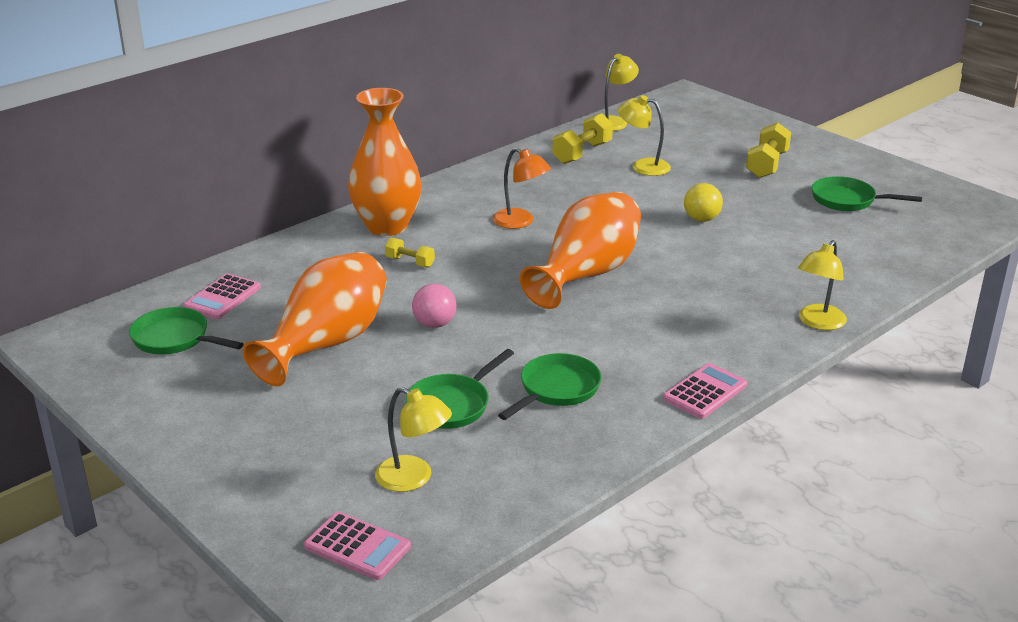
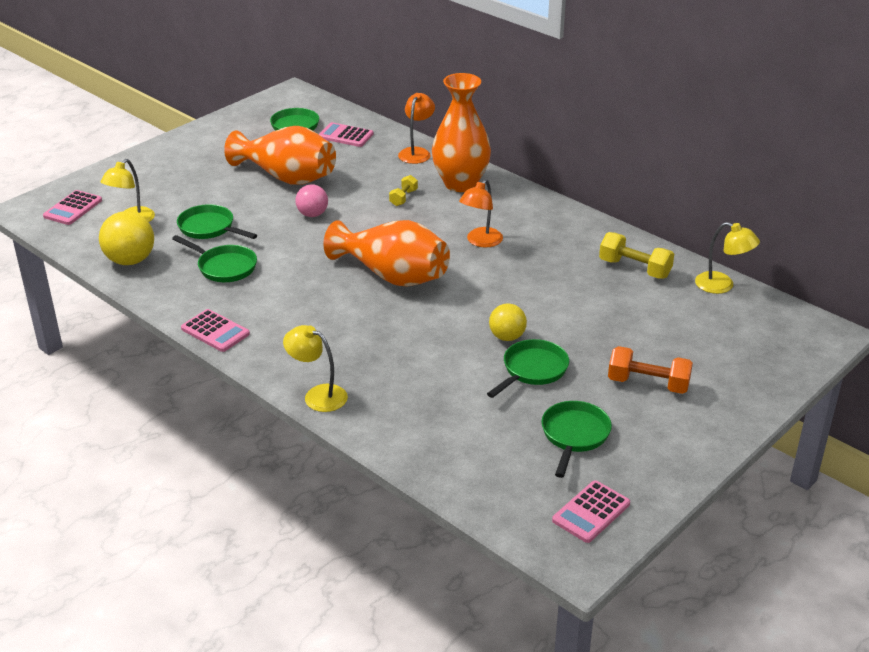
camera: 85 degrees right, 5 degrees up
(295, 249) = (416, 152): none -> orange lamp
(530, 472) = (130, 260): none -> yellow ball
(643, 166) = (616, 304): yellow lamp -> none
(755, 211) = (532, 370): none -> green pan
(767, 165) = (648, 384): yellow dumbbell -> orange dumbbell
(945, 202) = (591, 512): none -> pink calculator

